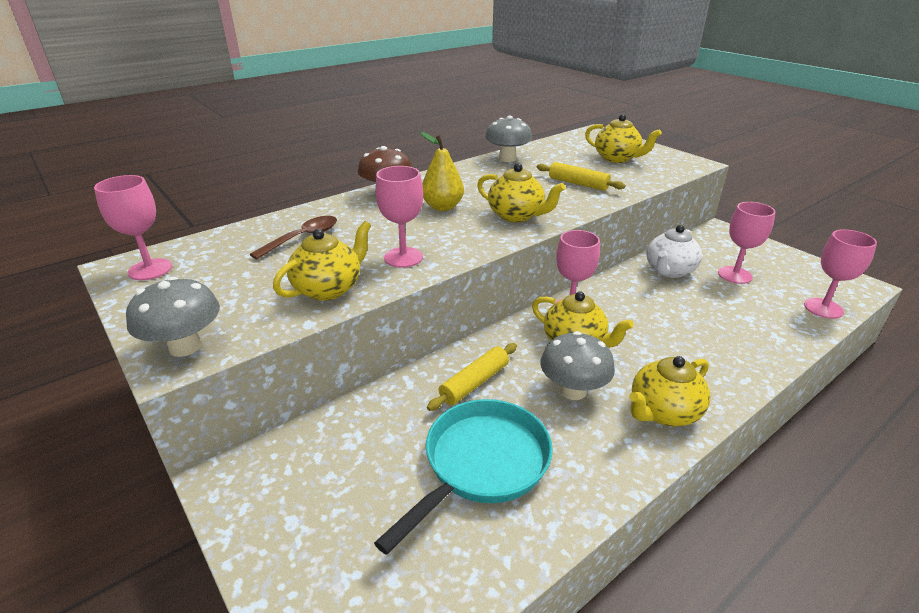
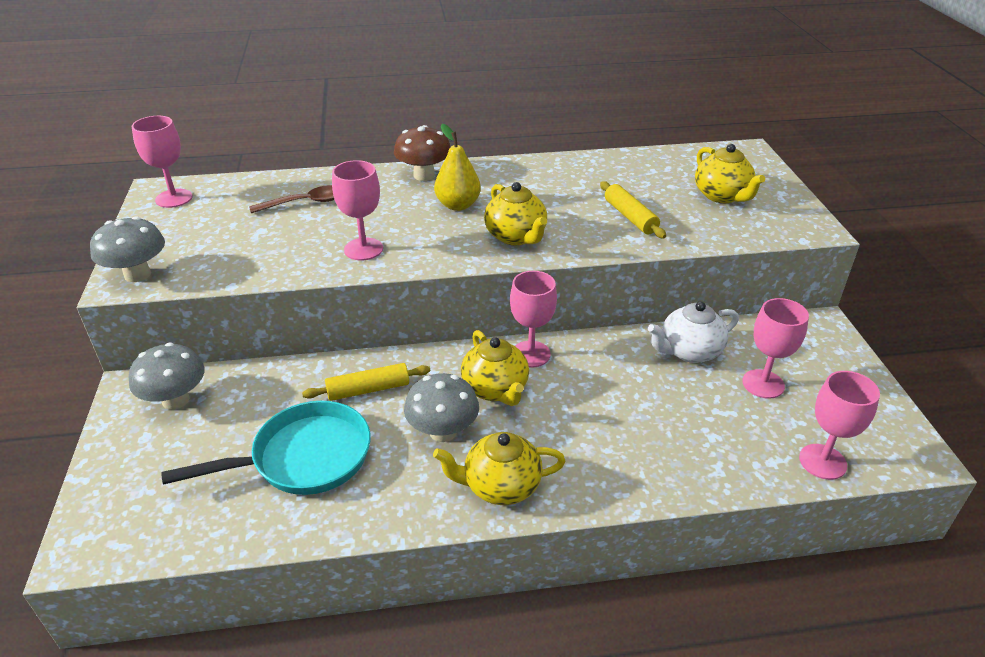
camera: 30 degrees right, 5 degrees up
(329, 289) = (275, 260): yellow teapot -> none
(507, 158) = (593, 163): grey mushroom -> grey mushroom (175, 400)

